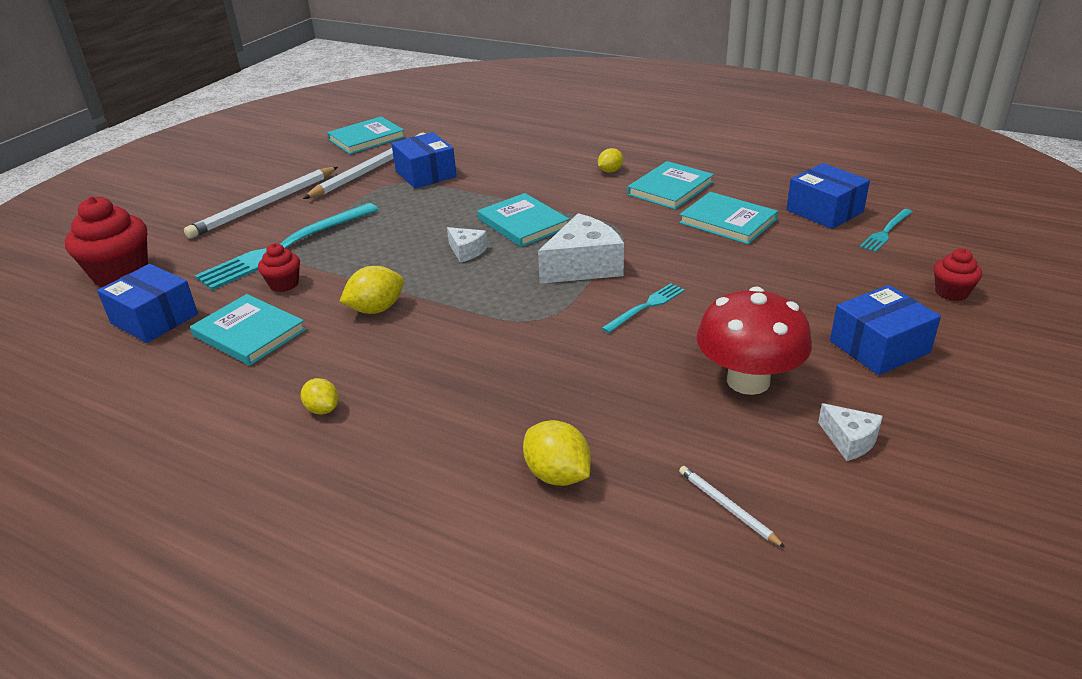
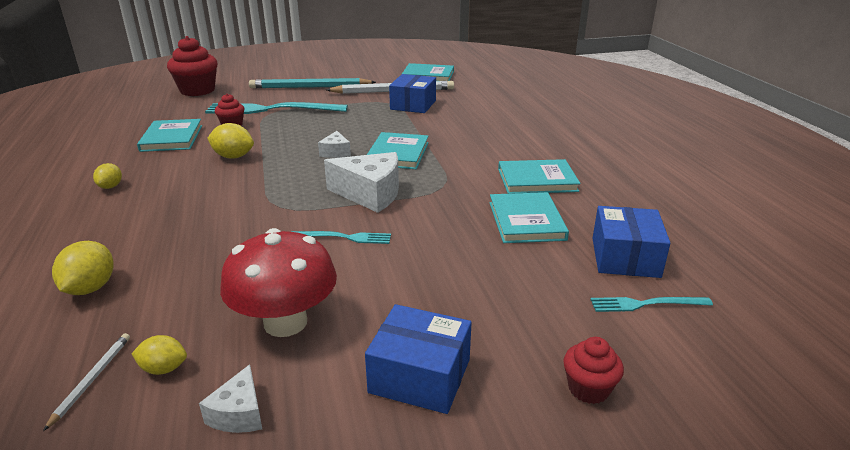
camera: 45 degrees right, 5 degrees down
(154, 319) = (163, 114): blue box -> none
(265, 205) = (310, 87): white pencil -> turquoise pencil
(610, 171) = (522, 150): yellow lemon -> yellow lemon (164, 368)

